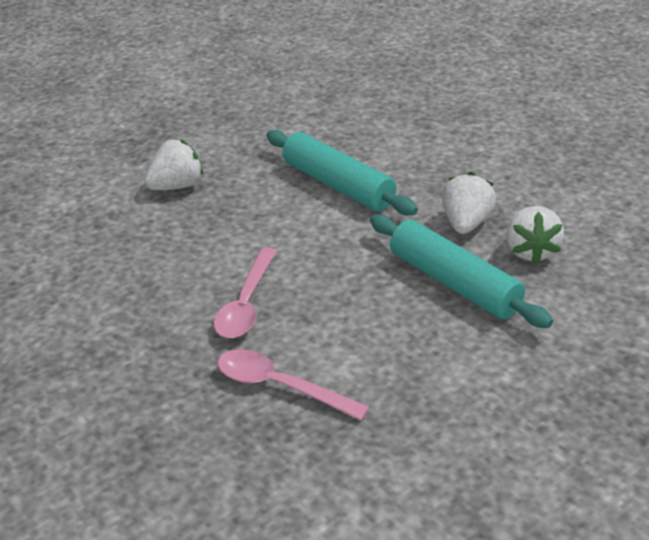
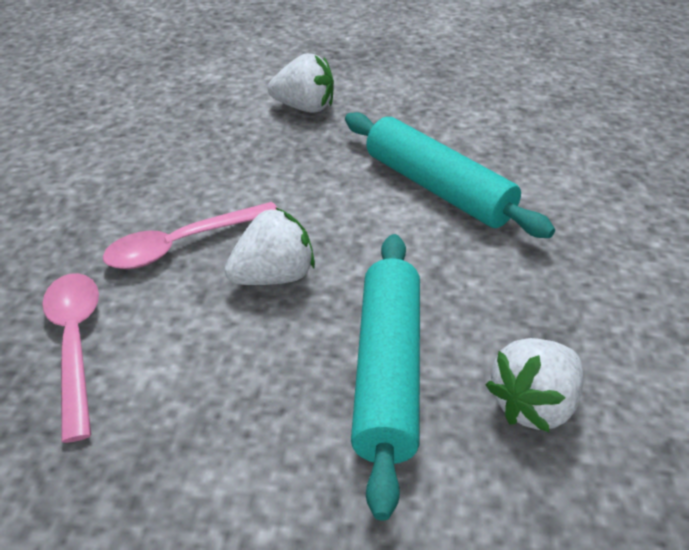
camera: 45 degrees right, 5 degrees up
(337, 185) = (437, 188): turquoise rolling pin -> turquoise rolling pin turned 45 degrees counterclockwise
(466, 223) = (506, 315): white strawberry -> white strawberry (273, 276)

